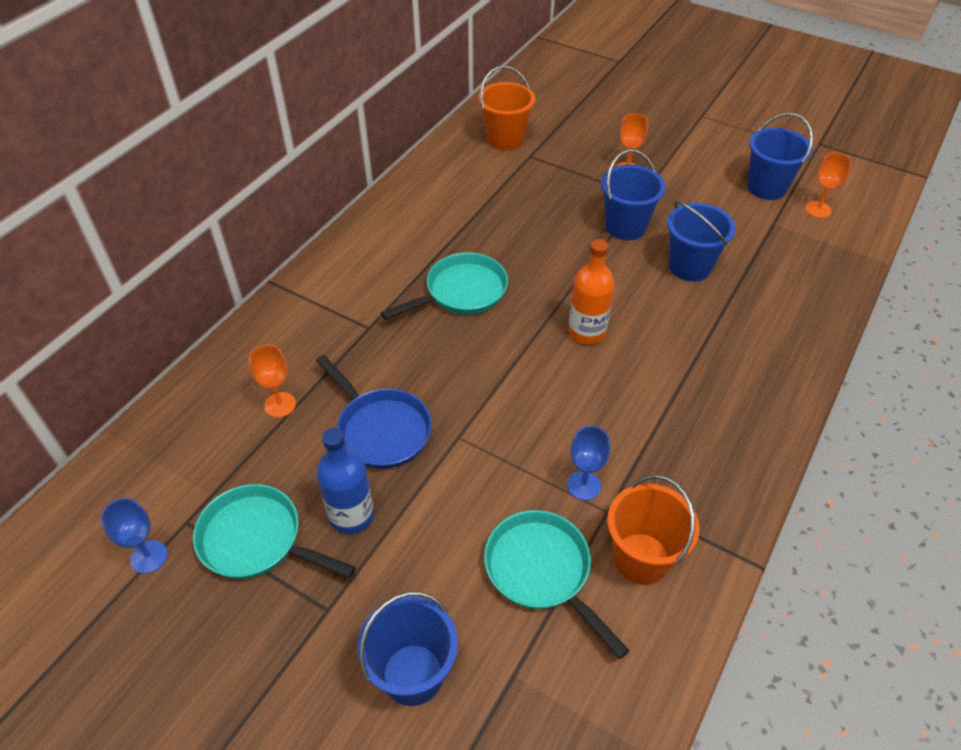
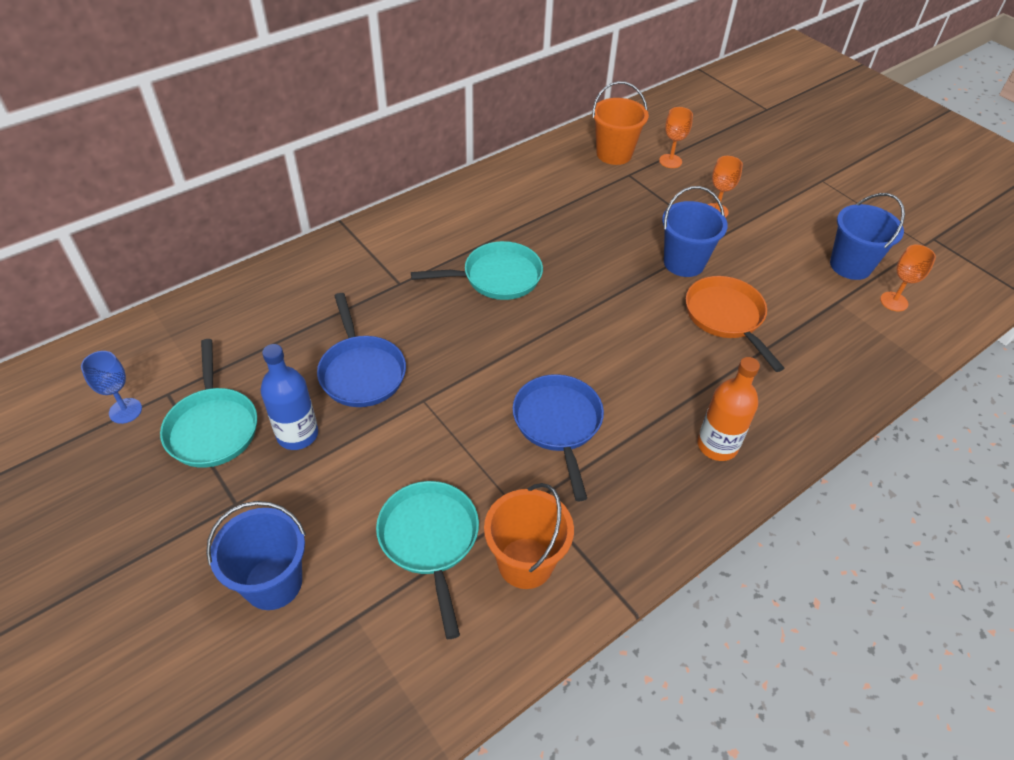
camera: 20 degrees right, 0 degrees up
(257, 540) = (212, 427): turquoise pan -> turquoise pan turned 150 degrees counterclockwise
(280, 405) = (291, 324): orange goblet -> orange goblet (670, 161)
(583, 485) = (510, 480): blue goblet -> none
(586, 332) = (591, 346): orange bottle -> orange bottle (717, 445)
(598, 416) = (558, 424): none -> blue pan
(690, 266) = (726, 317): blue bucket -> orange pan

